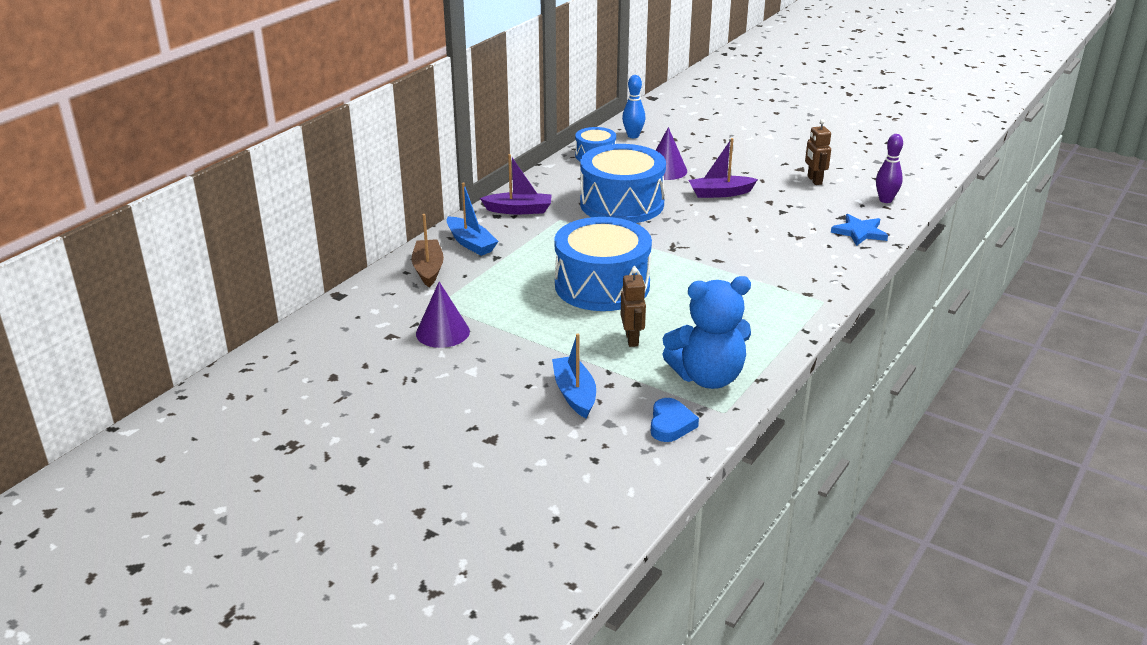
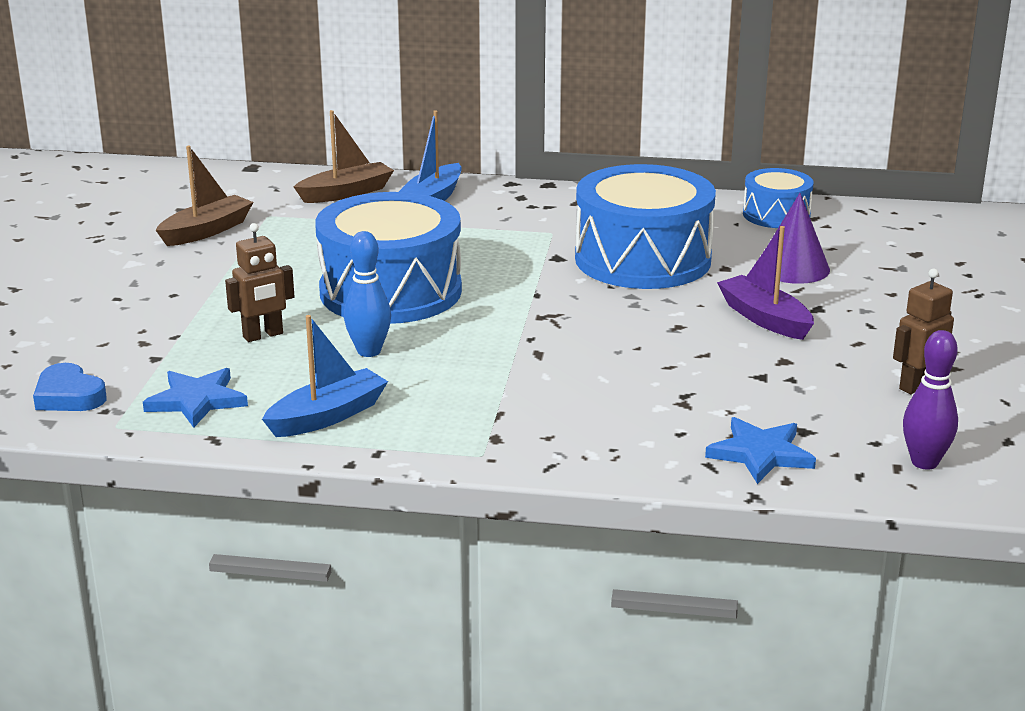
camera: 65 degrees right, 5 degrees down
(442, 332) = (206, 231): purple cone -> brown boat
(519, 210) = (550, 205): purple boat -> none
(574, 394) = (110, 326): blue boat -> blue boat (327, 416)
(633, 136) = (882, 225): blue bowling pin -> blue bowling pin (369, 351)
(670, 424) = (69, 396): blue heart -> blue heart turned 60 degrees clockwise
(708, 377) = (197, 400): blue teddy bear -> blue star

